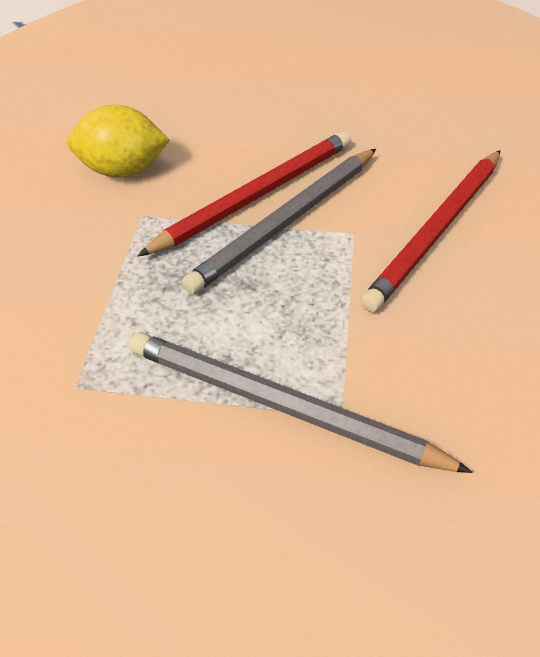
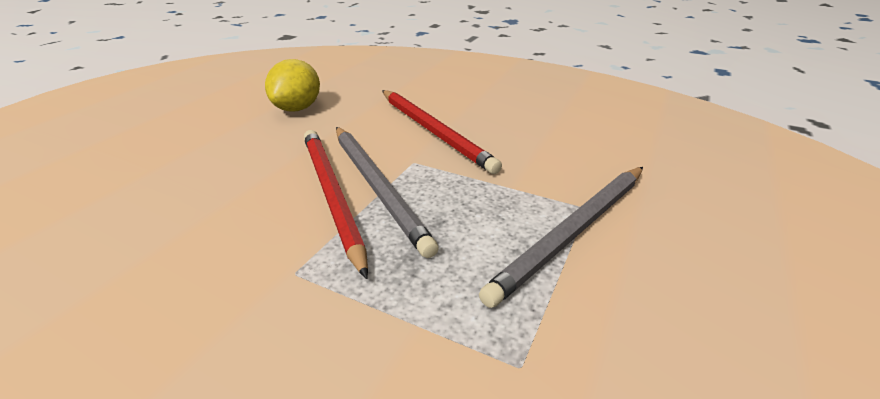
camera: 70 degrees left, 15 degrees down
(123, 170) = (204, 275): yellow lemon -> yellow lemon (298, 108)

